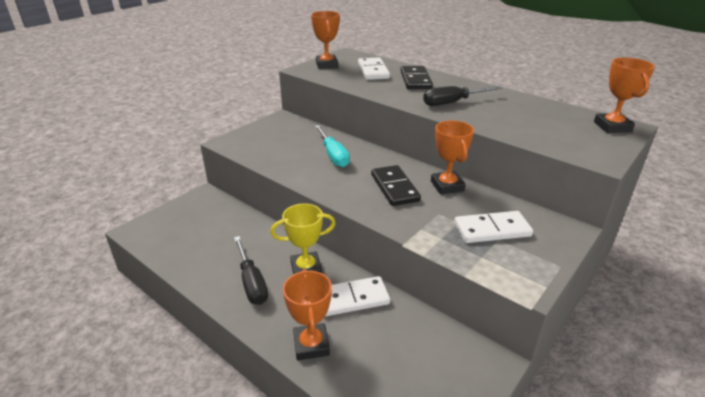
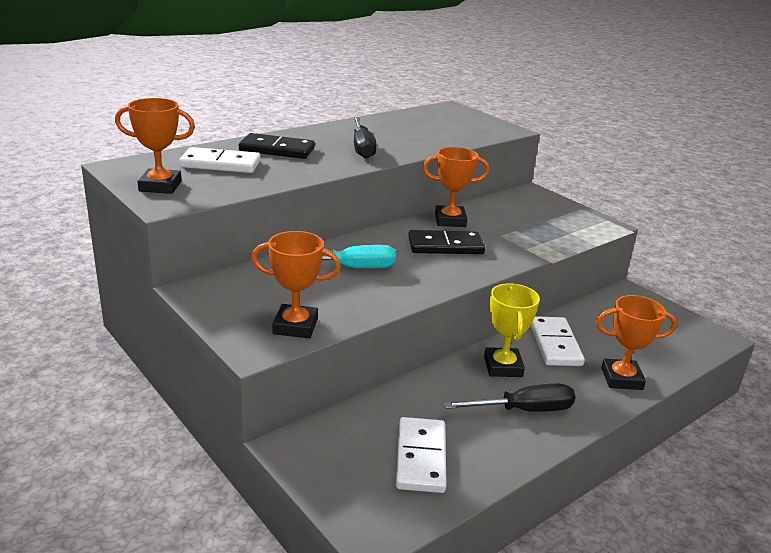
camera: 80 degrees left, 5 degrees down
(492, 230) = (531, 219): white domino -> white domino (420, 457)
(612, 127) = (449, 111): orange trophy -> orange trophy (295, 326)

